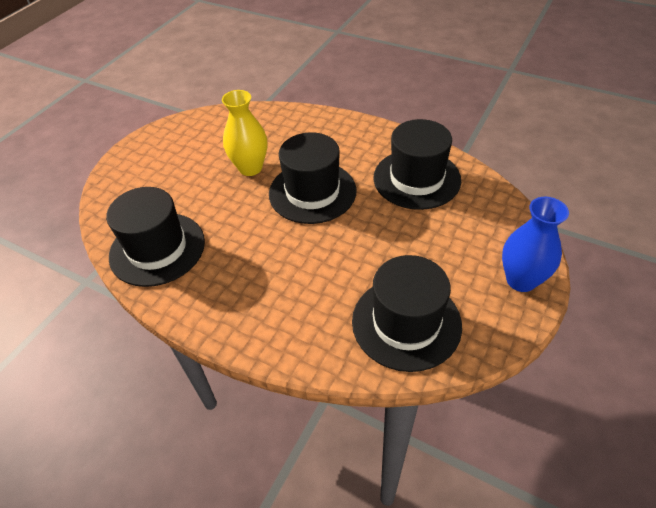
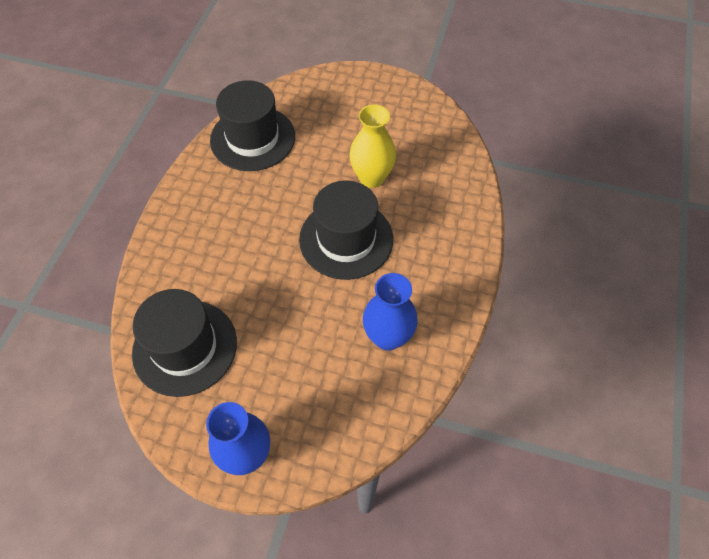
camera: 75 degrees right, 10 degrees up
(416, 179) = (388, 337): black hat -> blue vase

